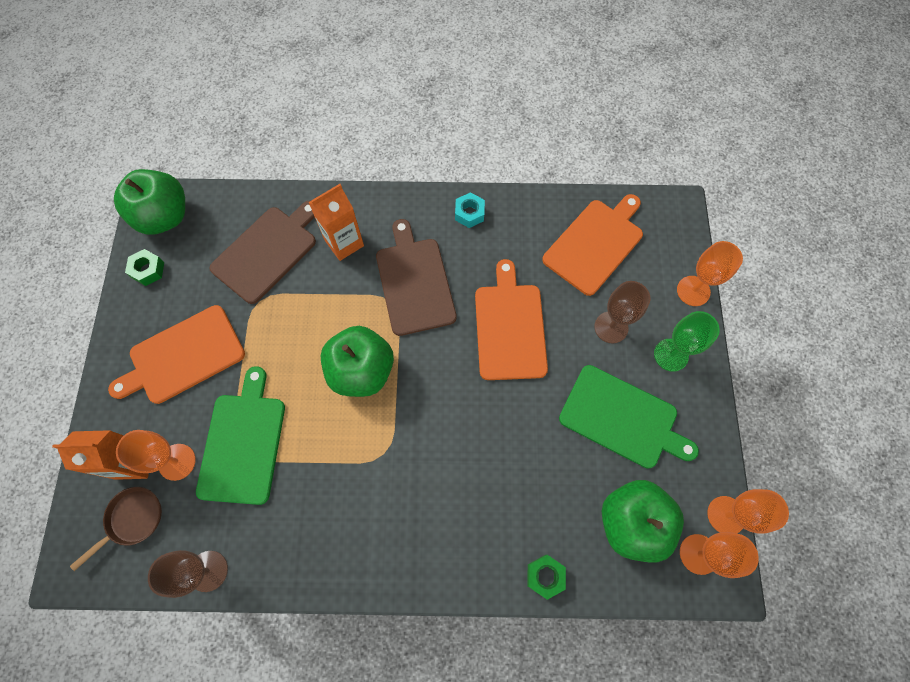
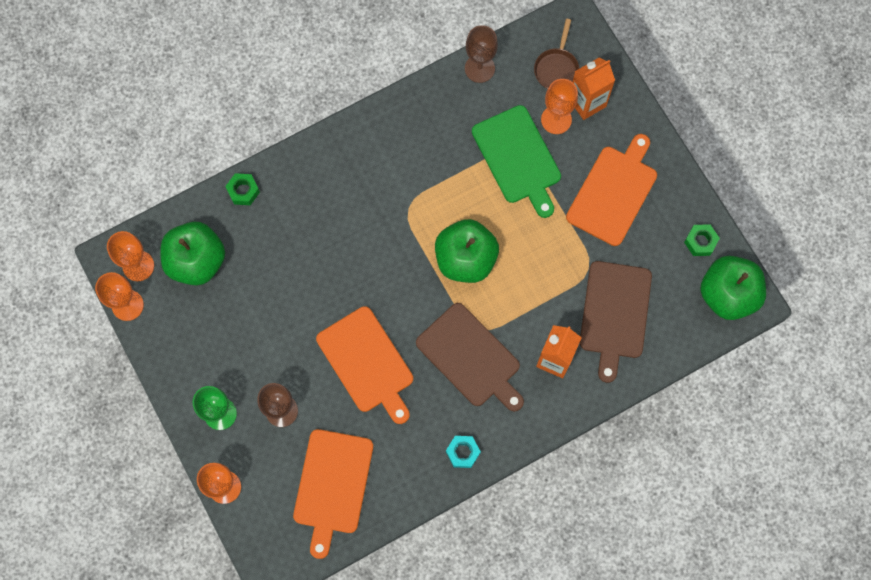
camera: 150 degrees right, 5 degrees up
(622, 418) = (237, 336): green cutting board -> none

